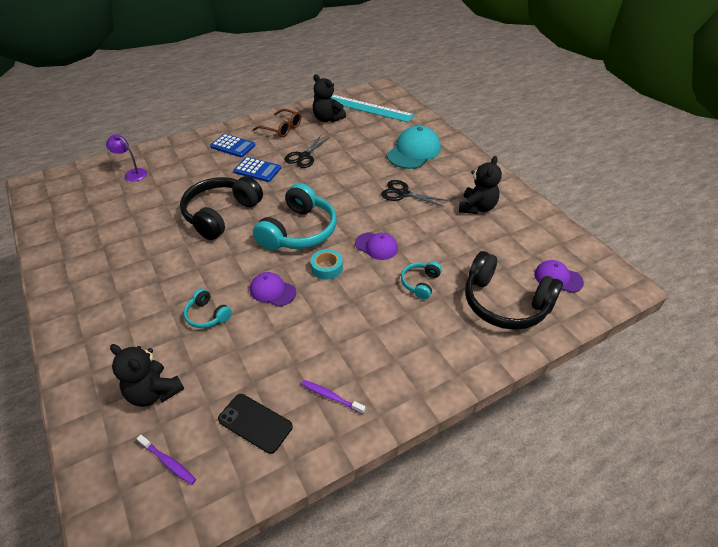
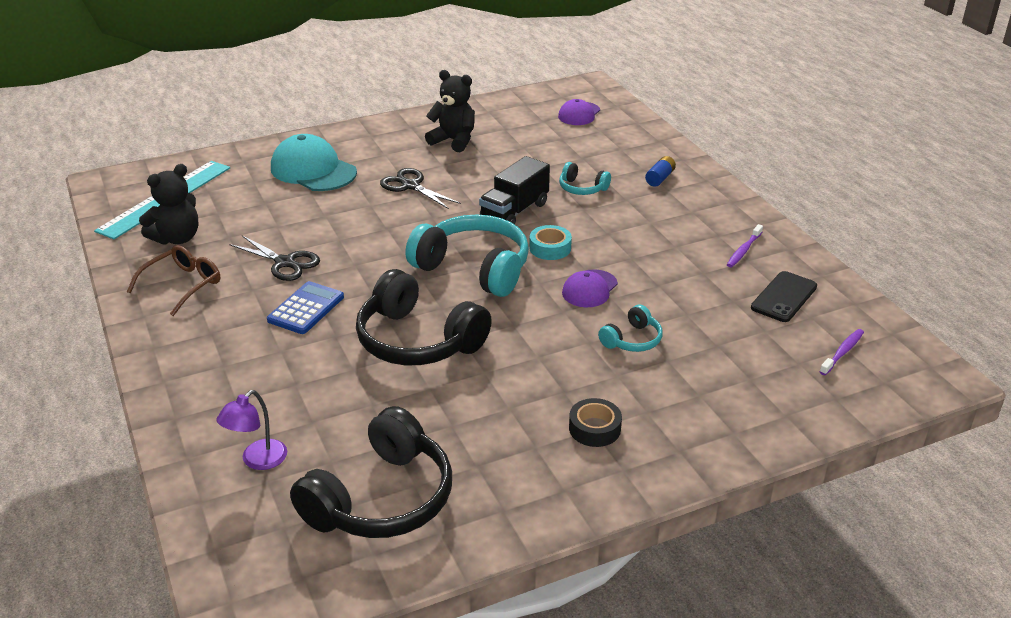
camera: 85 degrees left, 10 degrees down
(118, 296) = (594, 428): none -> black tape
(154, 392) = (757, 372): black teddy bear -> none
(233, 146) = (216, 338): blue calculator -> none
(376, 246) = (514, 211): purple cap -> black truck
(403, 193) = (411, 186): black scissors -> black scissors turned 105 degrees clockwise
(451, 337) = (660, 178): none -> blue battery
(505, 303) = (613, 145): black headphones -> black headphones (381, 499)

